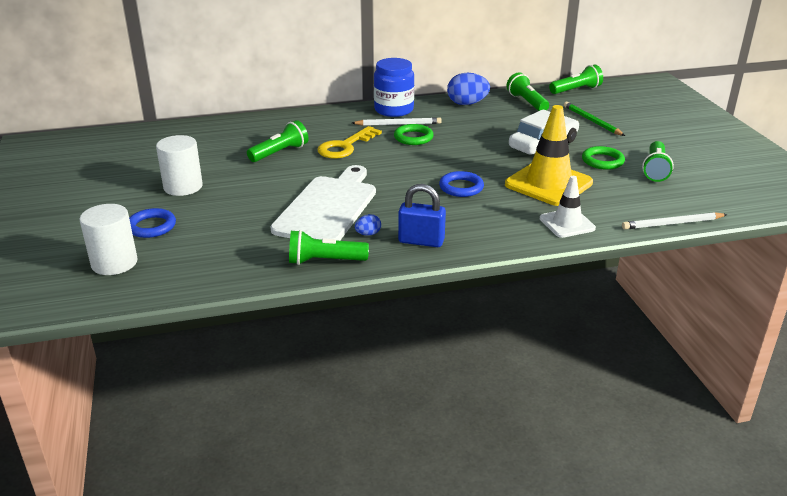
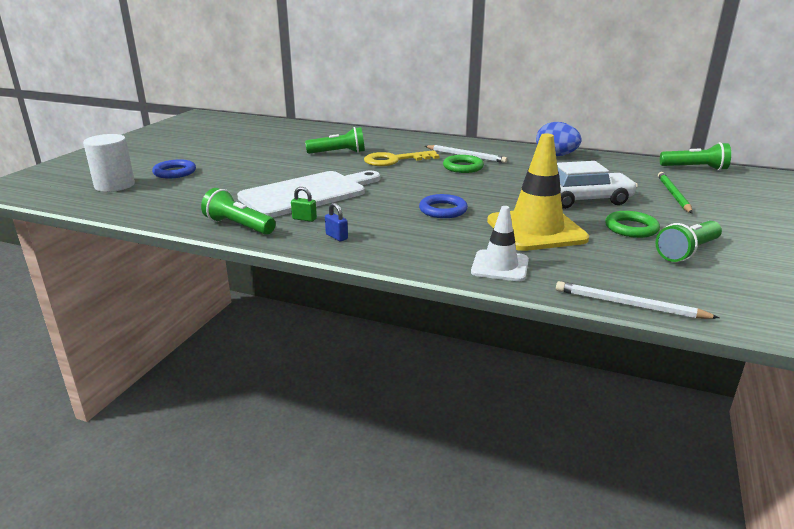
camera: 35 degrees right, 5 degrees down
(183, 187) = (237, 156): white cylinder -> none
(368, 234) = (304, 219): blue egg -> green padlock
(394, 110) = (479, 146): blue jar -> none
(421, 241) = (336, 237): blue padlock -> blue padlock, size x0.53
(527, 102) = (621, 166): green flashlight -> none

